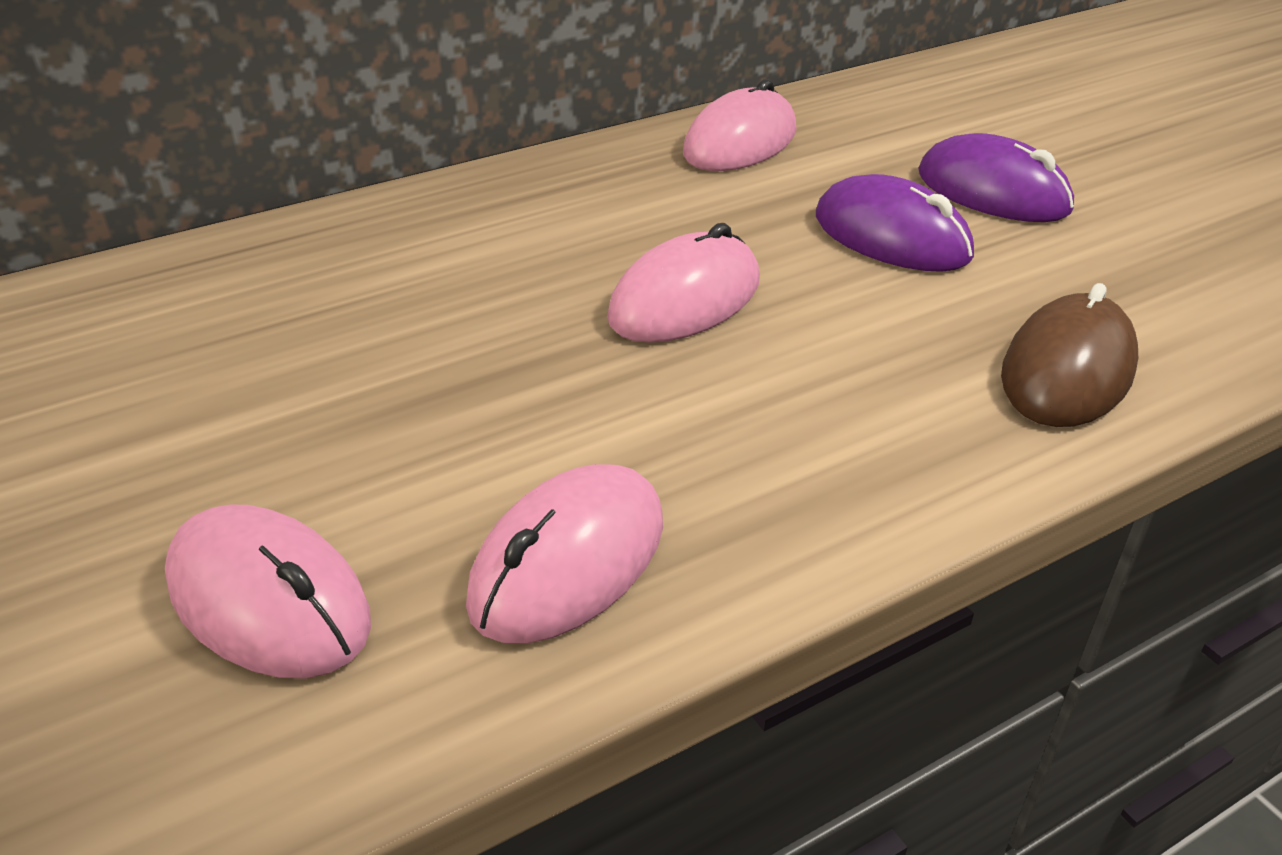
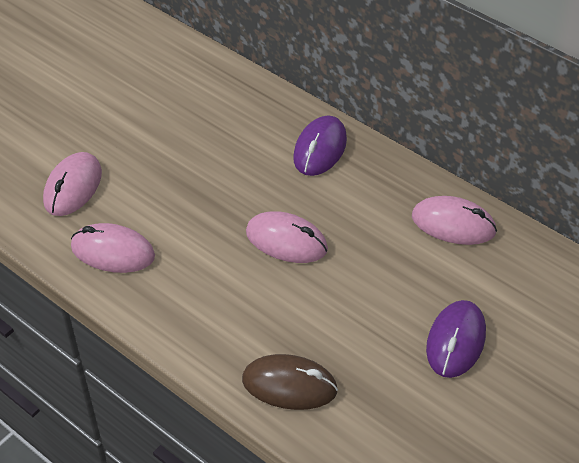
camera: 70 degrees right, 10 degrees up
(891, 236) = (381, 304): purple mouse -> purple mouse (320, 149)

